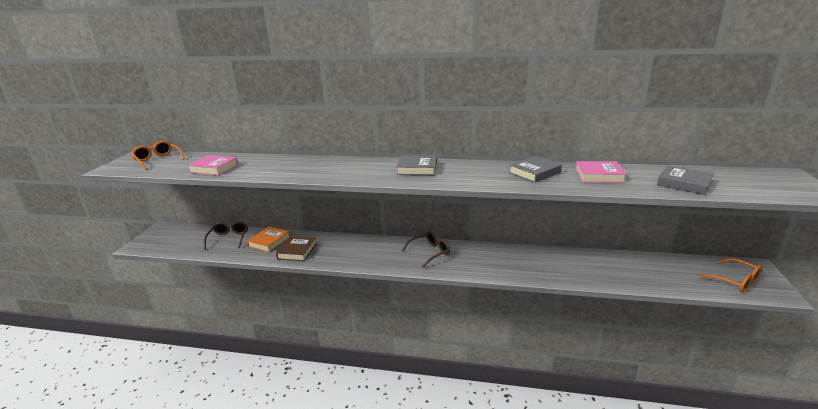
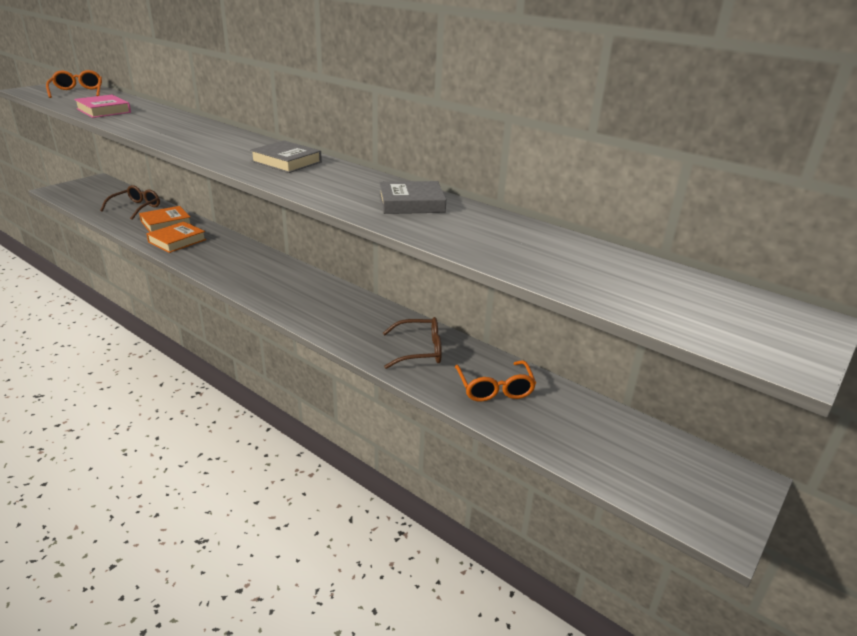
camera: 25 degrees right, 5 degrees up
(297, 251) = (177, 241): brown book -> orange book
(430, 252) = (306, 290): brown glasses -> brown glasses (420, 351)
(599, 175) = (488, 230): pink book -> none
(684, 183) = (590, 276): grey book -> none
(735, 281) = (672, 483): orange glasses -> orange glasses (495, 389)

